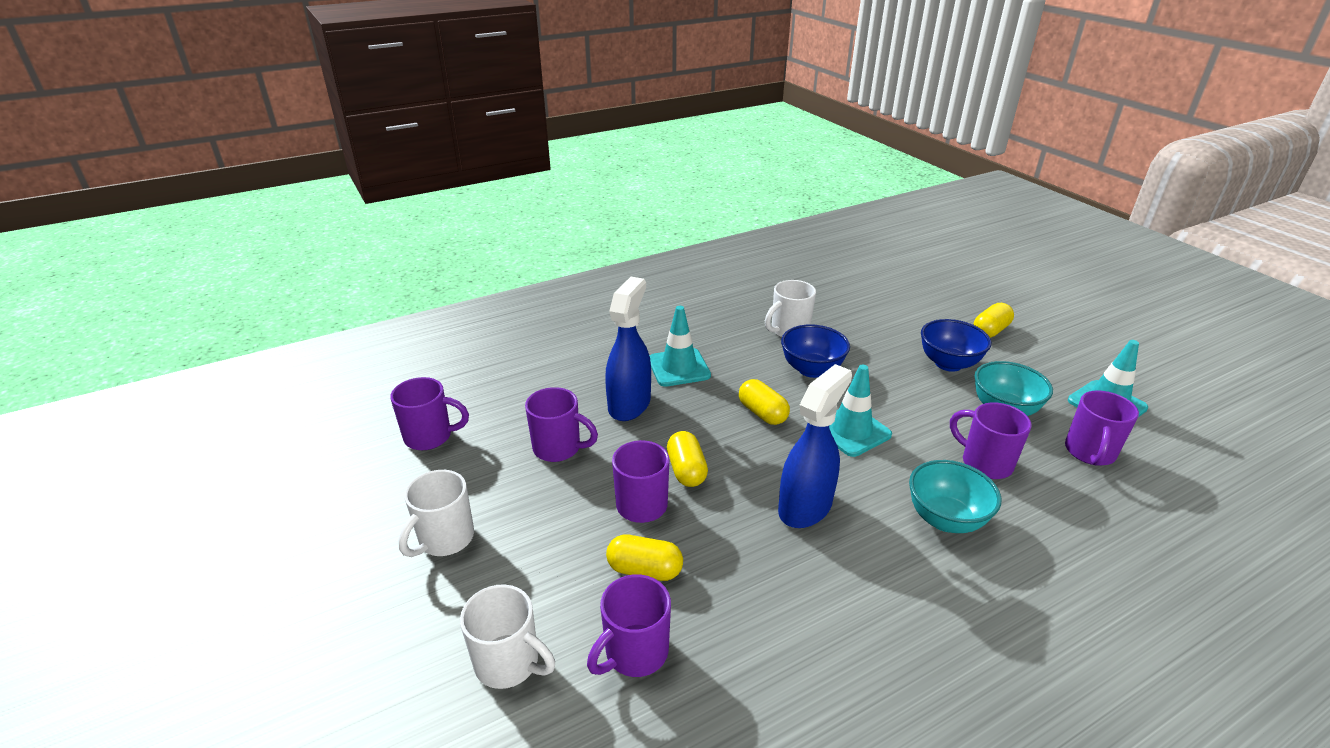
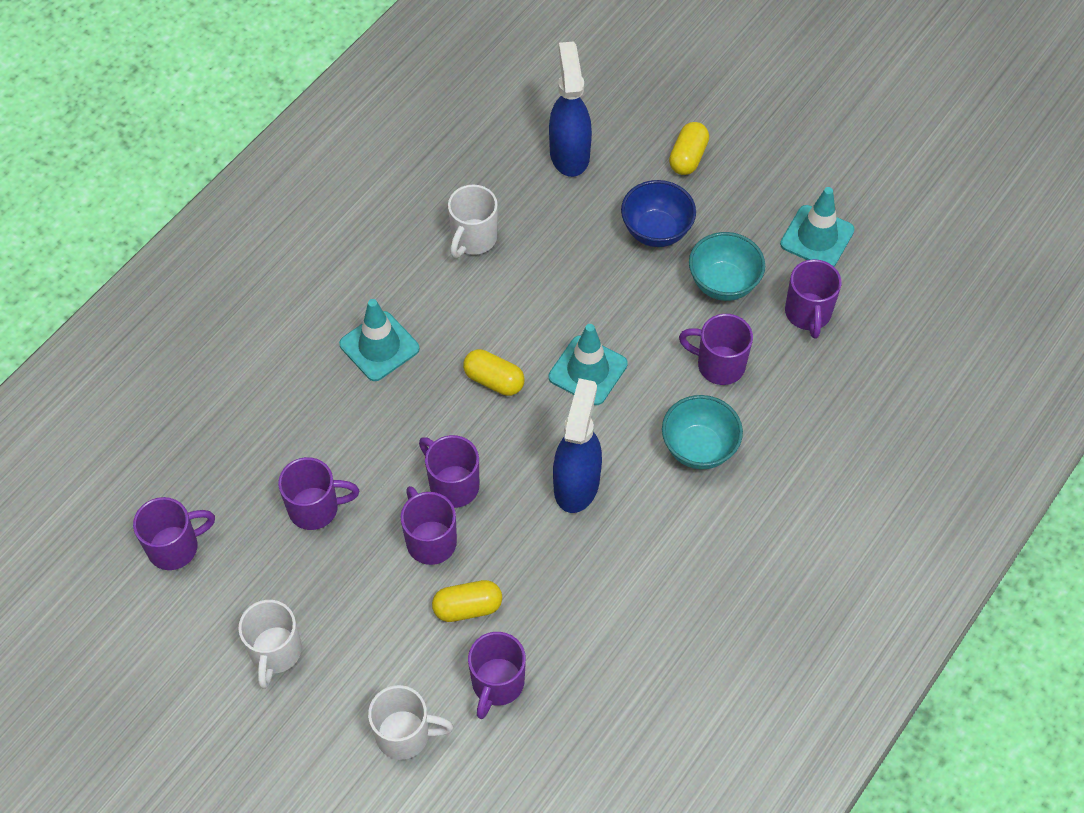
camera: 25 degrees left, 25 degrees up
(629, 404) = (354, 421): blue spray bottle -> blue spray bottle (569, 154)
(686, 470) = (452, 485): yellow capsule -> purple mug
(811, 369) = (520, 295): blue bowl -> none

